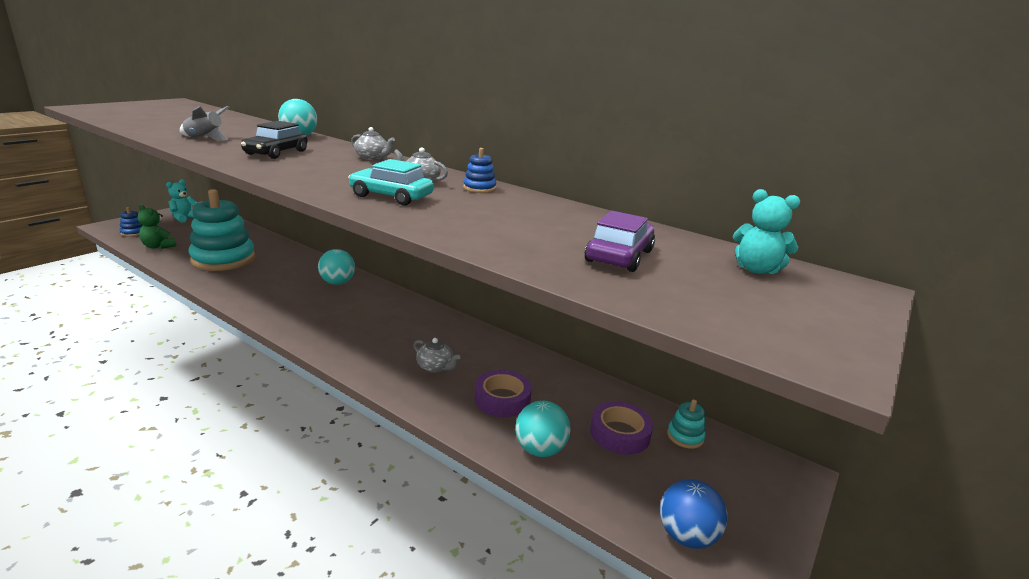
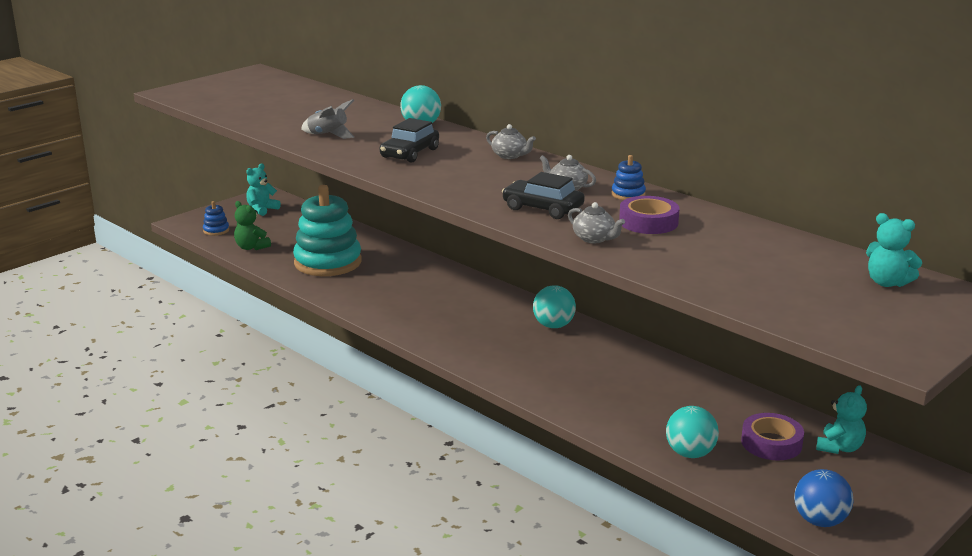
camera: 10 degrees right, 0 degrees up
(337, 282) = (461, 289): turquoise ball -> turquoise ball (553, 325)
(391, 196) = (542, 208): turquoise car -> black car
(435, 367) = (582, 380): grey teapot -> grey teapot (594, 239)
(502, 399) = (653, 410): purple tape -> purple tape (648, 222)
(619, 256) = (760, 270): purple car -> none
(685, 436) = (839, 447): turquoise stacking toy -> turquoise teddy bear

